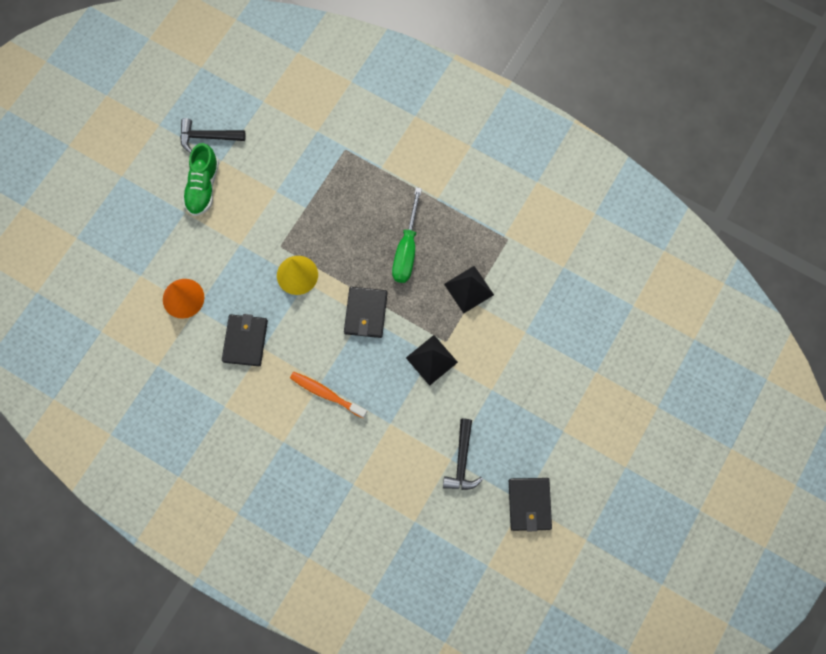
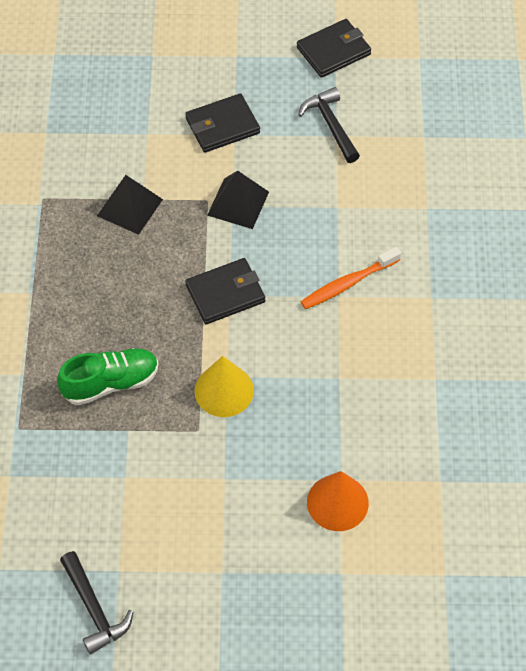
camera: 120 degrees left, 15 degrees down
(203, 187) = (171, 570): green shoe -> green shoe (110, 383)
(245, 341) = (344, 401): black wallet -> black wallet (222, 126)
(326, 394) = (347, 284): orange toothbrush -> orange toothbrush turned 60 degrees clockwise
(407, 249) = (117, 291): green screwdriver -> none
(462, 461) = (331, 125): black hammer -> black hammer turned 90 degrees counterclockwise

